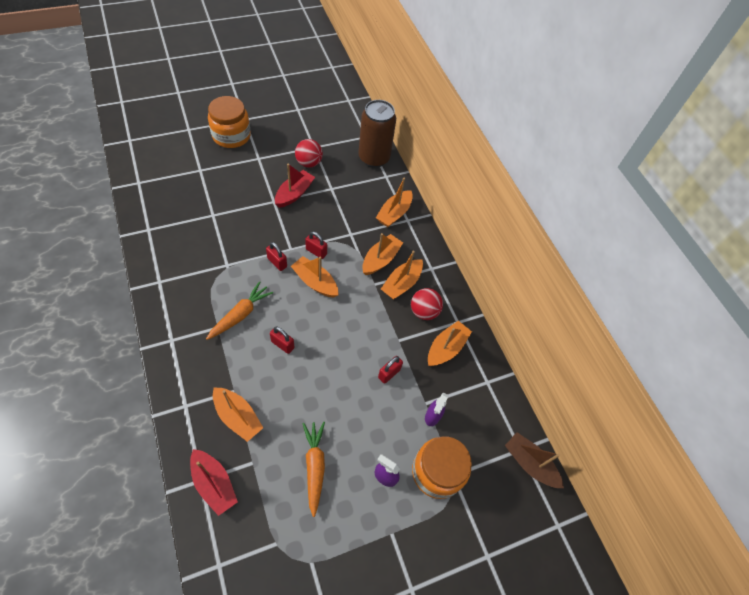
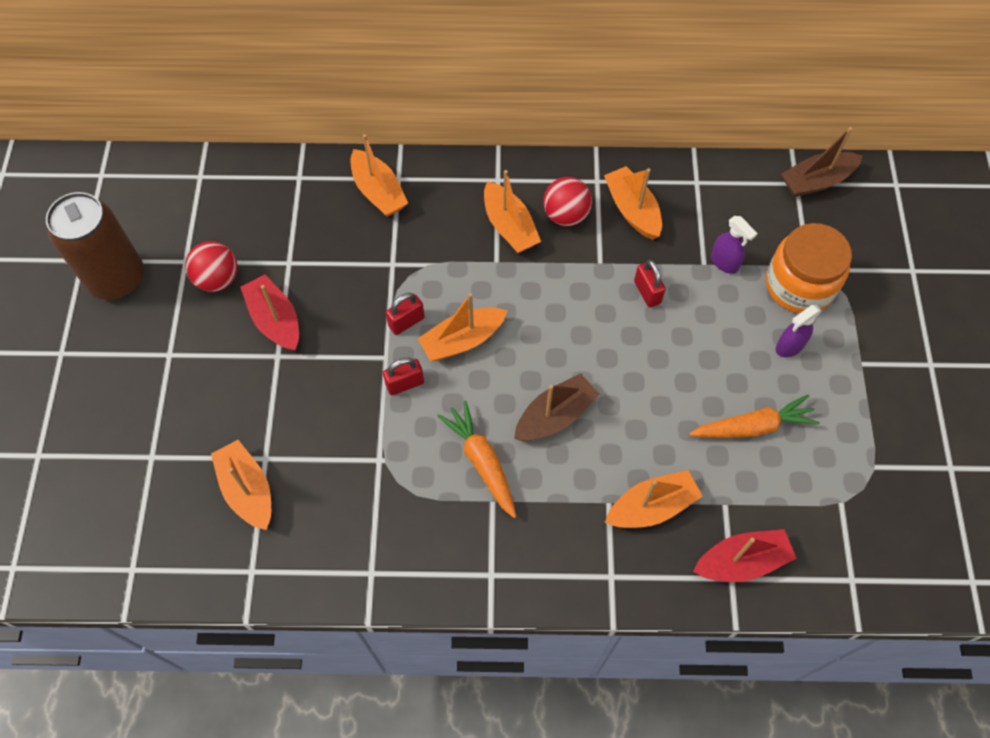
camera: 60 degrees left, 5 degrees up
(231, 136) = (92, 385): orange jar -> none
(282, 344) = (555, 416): red padlock -> brown boat
(314, 466) = (753, 426): orange carrot -> orange carrot turned 150 degrees clockwise
(374, 158) = (252, 181): brown can -> brown can (117, 279)
(380, 259) = (456, 239): orange boat -> orange boat (247, 490)

